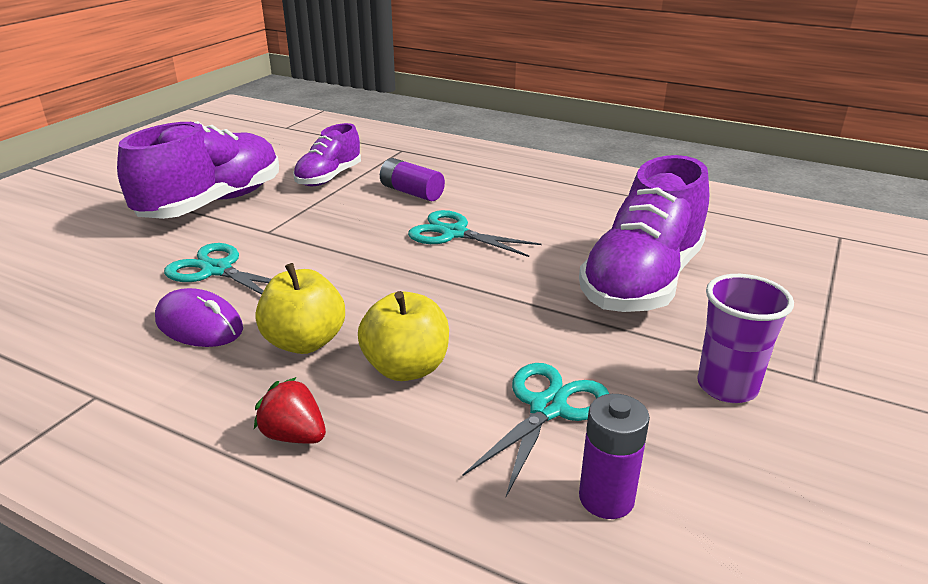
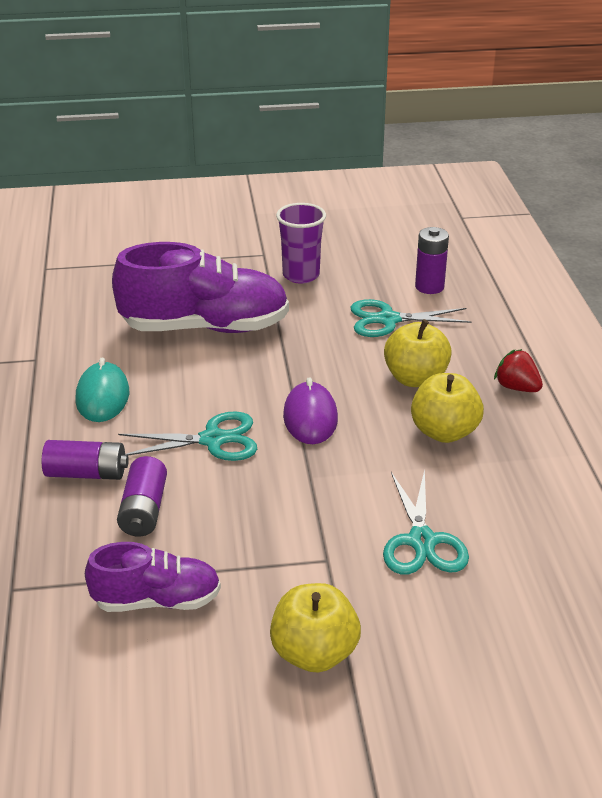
camera: 125 degrees left, 5 degrees up
(199, 325) = (491, 494): purple mouse -> purple mouse (310, 417)
(213, 203) = (314, 653): purple shoe -> yellow apple
(294, 435) = (516, 387): red strawberry -> red strawberry turned 135 degrees clockwise
(454, 233) = (213, 440): turquoise scissors -> turquoise scissors turned 90 degrees counterclockwise
(476, 186) = (87, 473): none -> purple battery
(568, 210) = (102, 396): none -> turquoise mouse

